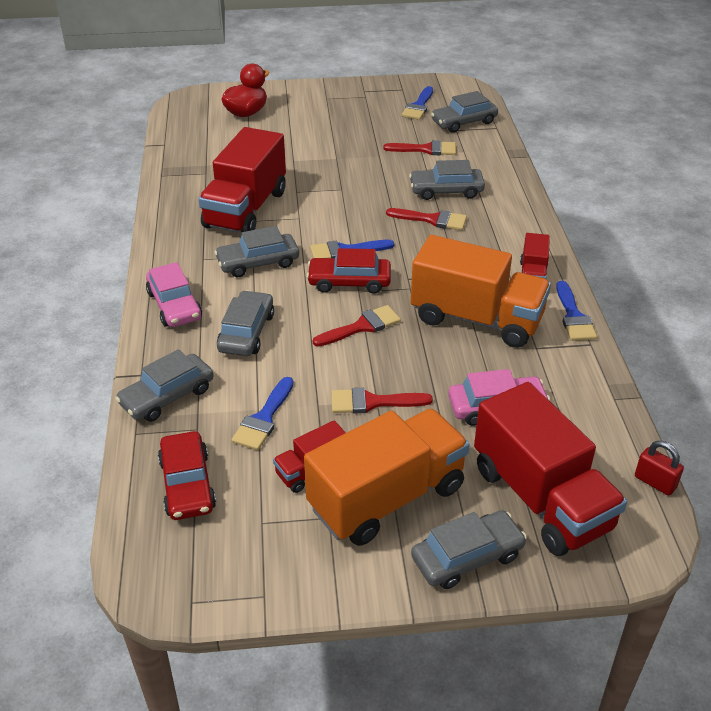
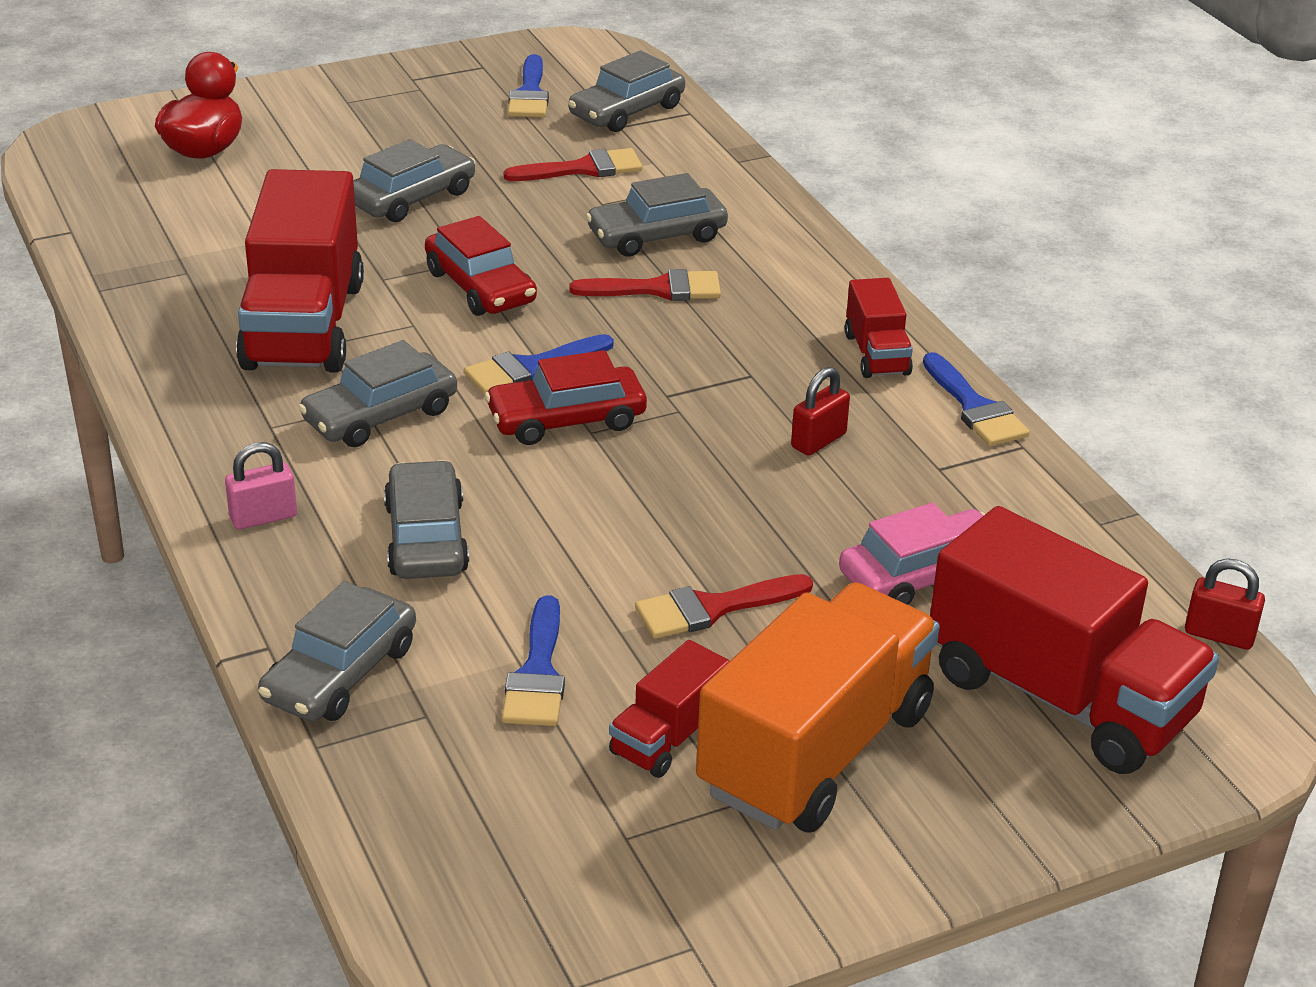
camera: 20 degrees left, 5 degrees down
(174, 305) = (263, 517): pink car -> pink padlock
(187, 484) = (461, 808): red car -> red car (480, 287)
(362, 326) = (628, 489): red brush -> none
(467, 557) = (989, 810): grey car -> grey car (412, 198)
(476, 319) = (818, 441): orange truck -> red padlock

